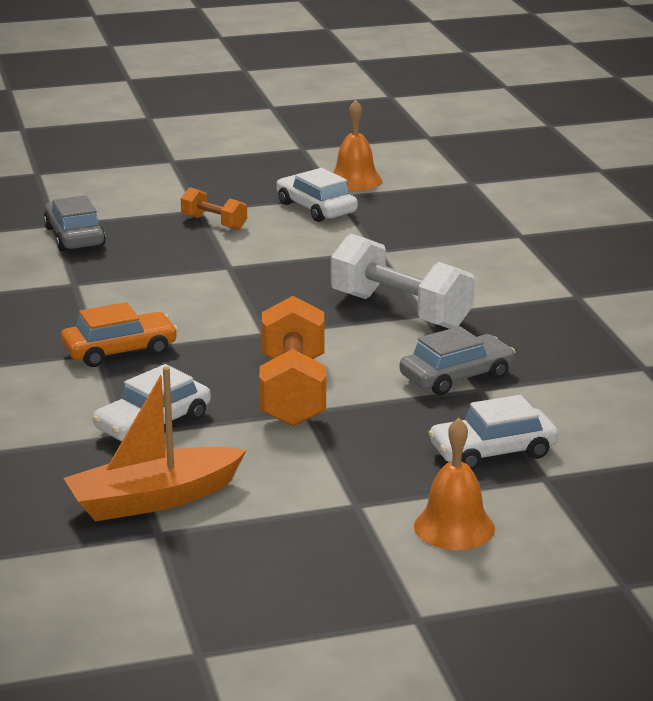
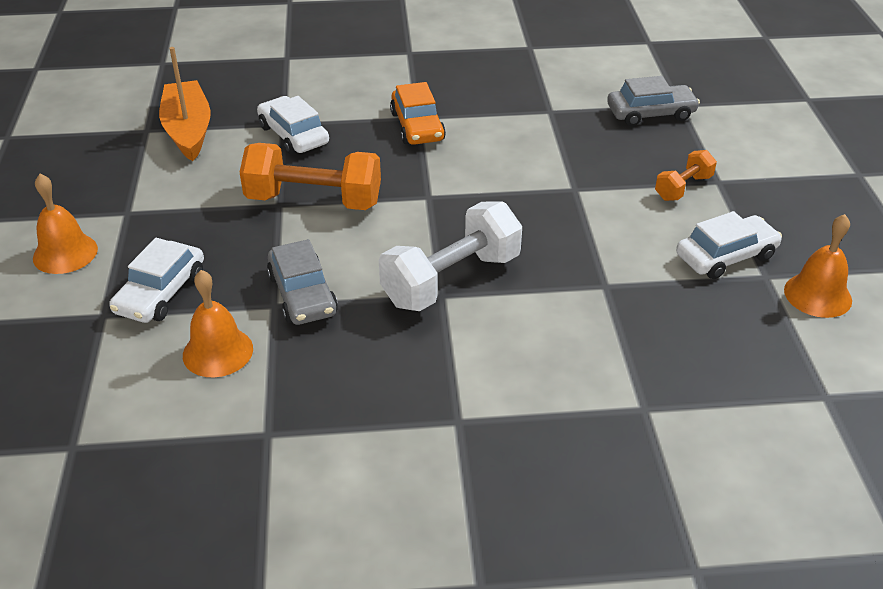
camera: 100 degrees right, 15 degrees up
(493, 451) = (161, 293): white car -> white car turned 150 degrees counterclockwise
(561, 405) = (218, 352): none -> orange bell

